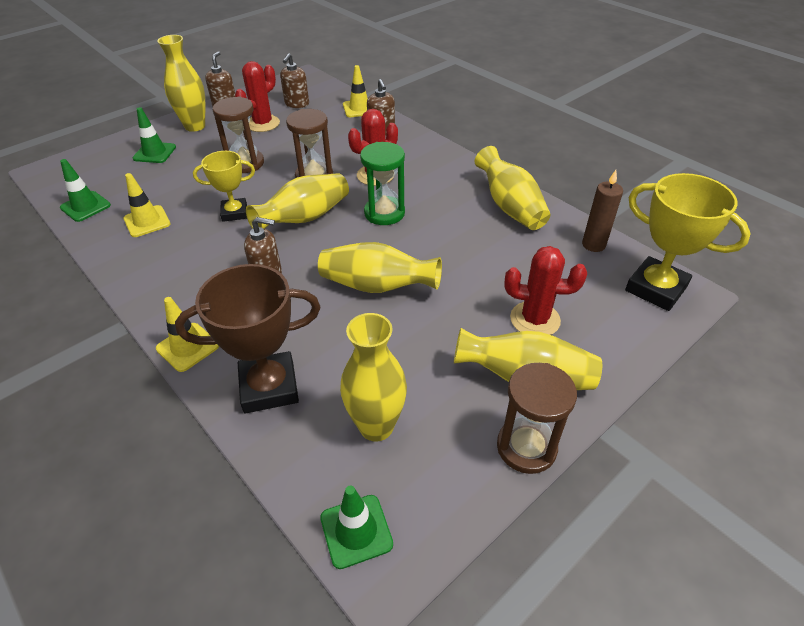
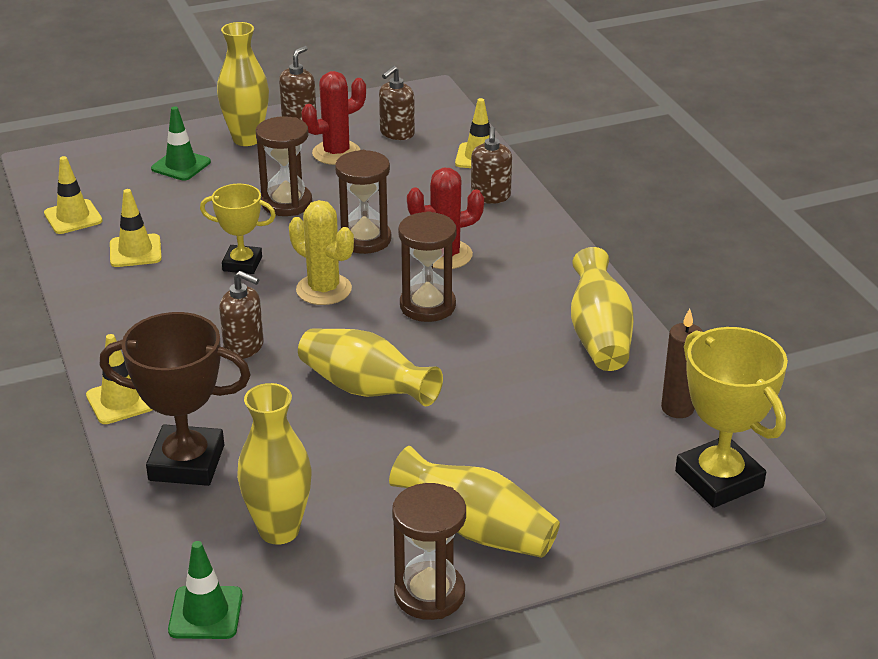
camera: 20 degrees right, 10 degrees down
(85, 206) = (73, 217): green traffic cone -> yellow traffic cone
(304, 218) = (324, 289): yellow vase -> yellow cactus
(384, 213) = (427, 306): green hourglass -> brown hourglass
(535, 319) = (533, 473): red cactus -> none

